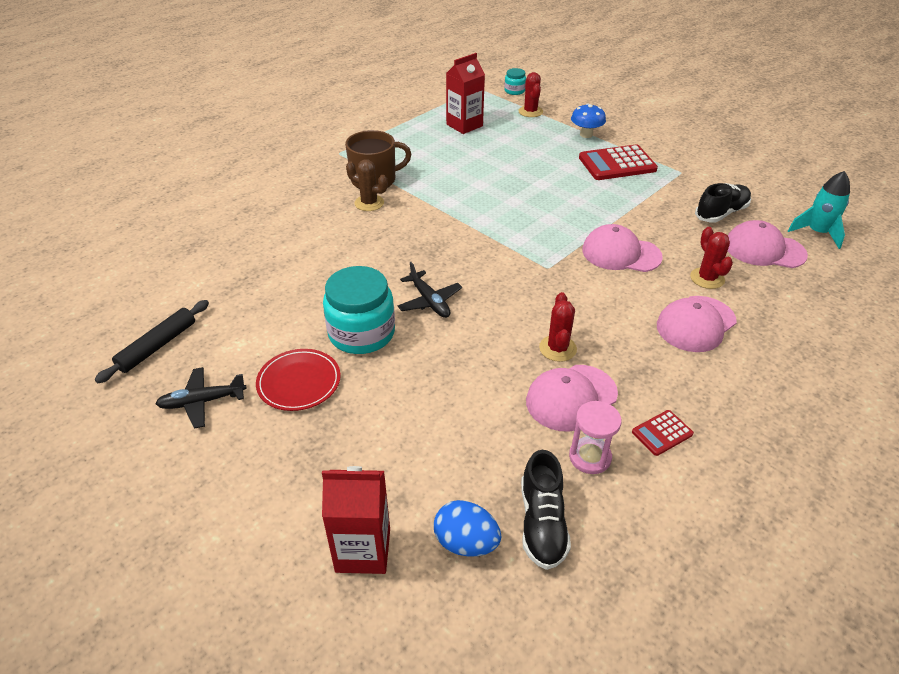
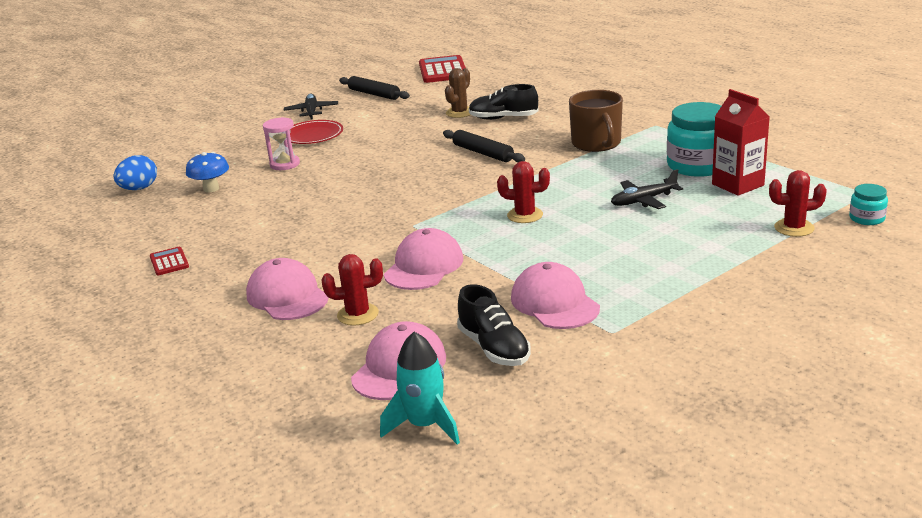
camera: 100 degrees right, 15 degrees down
(361, 333) = (355, 151): turquoise jar -> turquoise jar (697, 165)
(363, 550) = (160, 161): red carton -> none
(369, 203) = (550, 143): brown cactus -> brown cactus (459, 113)
(385, 240) = (483, 153): none -> black rolling pin
(429, 301) = (383, 173): black plane -> black plane (643, 200)
(542, 523) = (131, 212): black shoe -> black shoe (503, 118)
(557, 348) = (293, 224): red cactus -> red cactus (525, 215)
(571, 397) = (233, 227): pink cap -> pink cap (554, 303)
(586, 134) = (725, 265): blue mushroom -> blue mushroom (211, 189)
(590, 457) = (170, 231): pink hourglass -> pink hourglass (285, 164)
(617, 164) = (636, 282): red calculator -> red calculator (443, 70)

